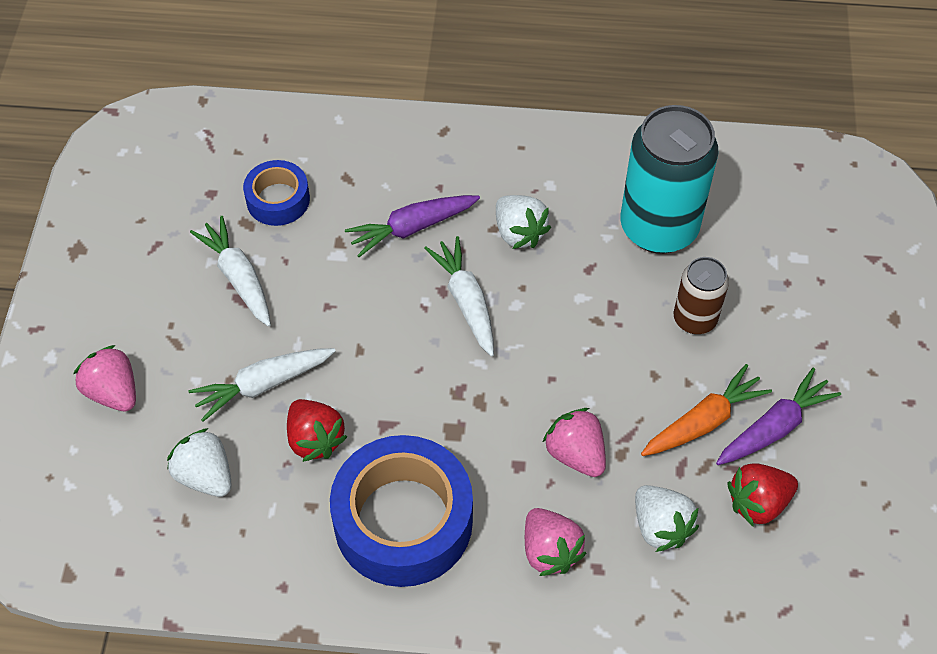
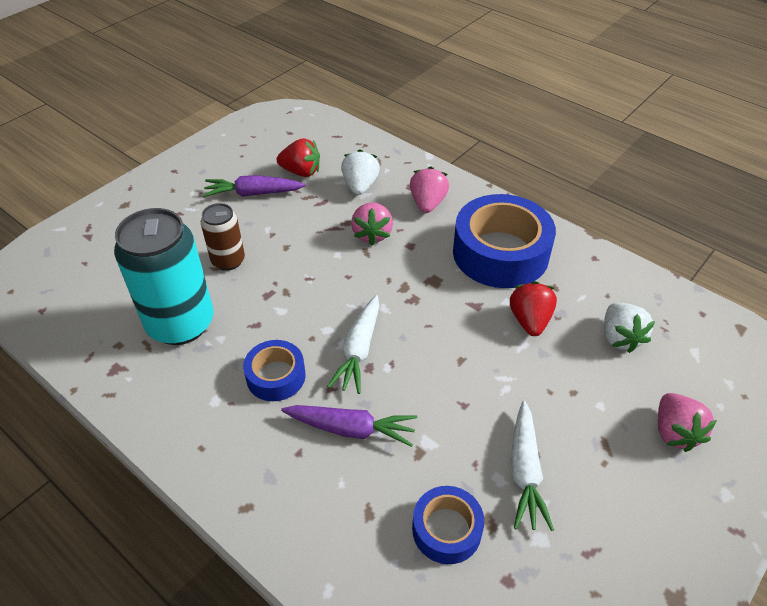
camera: 145 degrees left, 10 degrees down
(263, 385) = (548, 374): white carrot -> none
(519, 233) = (276, 376): white strawberry -> blue tape
(703, 421) = (286, 213): orange carrot -> none

